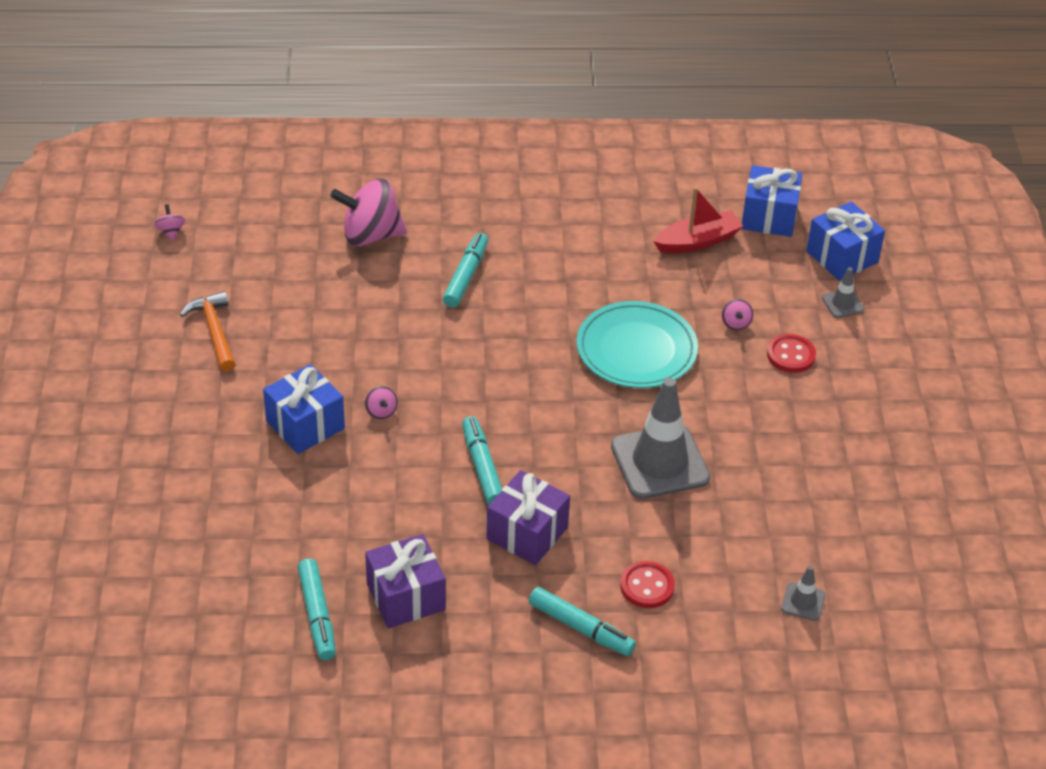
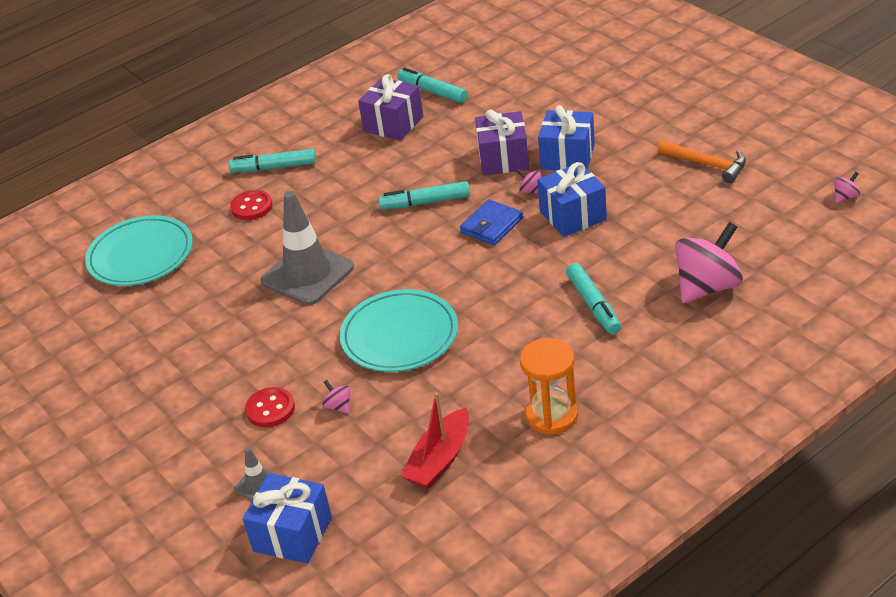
camera: 150 degrees right, 5 degrees down
(171, 232) = (845, 197): pink spinning top -> pink spinning top turned 75 degrees counterclockwise
(455, 400) = (491, 225): none -> blue wallet
(482, 467) = (425, 202): turquoise marker -> turquoise marker turned 135 degrees clockwise
(527, 533) = (356, 188): purple gift -> purple gift (503, 159)
(591, 221) = (552, 415): none -> orange hourglass
(769, 217) = (397, 531): blue gift -> blue gift (573, 216)
(803, 602) = (141, 255): grey traffic cone -> turquoise plate

